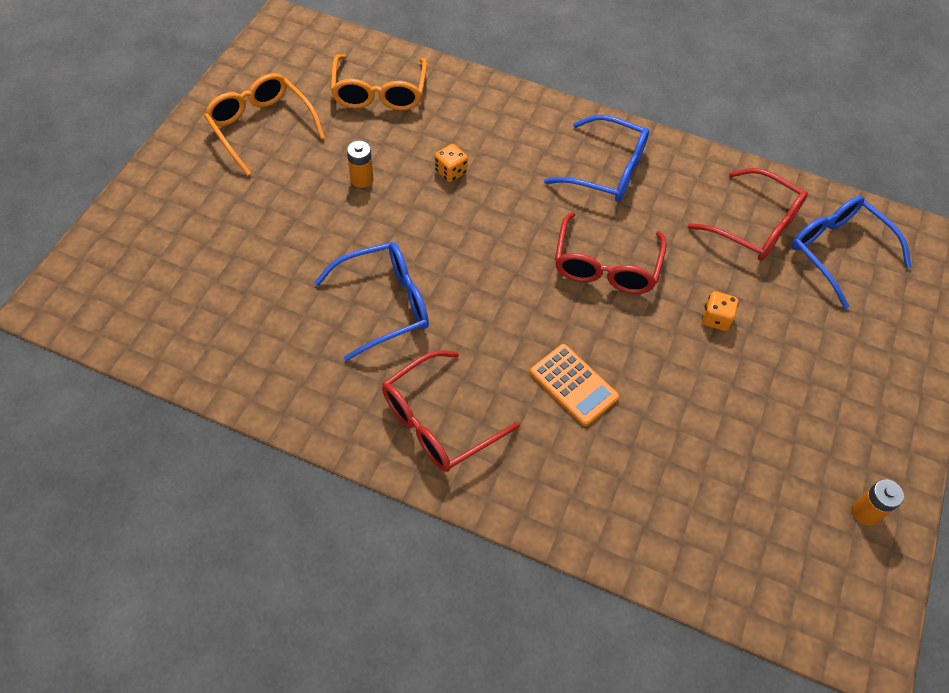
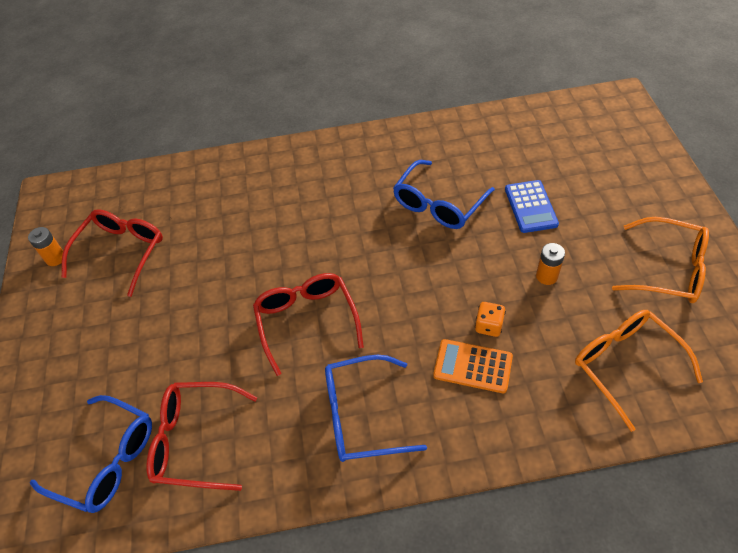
camera: 155 degrees right, 5 degrees down
(301, 245) = (530, 207): none -> blue calculator
(439, 421) = (347, 166): red glasses -> red glasses (121, 253)
(573, 385) = (279, 227): orange calculator -> orange calculator (473, 366)
(715, 319) = (199, 329): orange dice -> none

